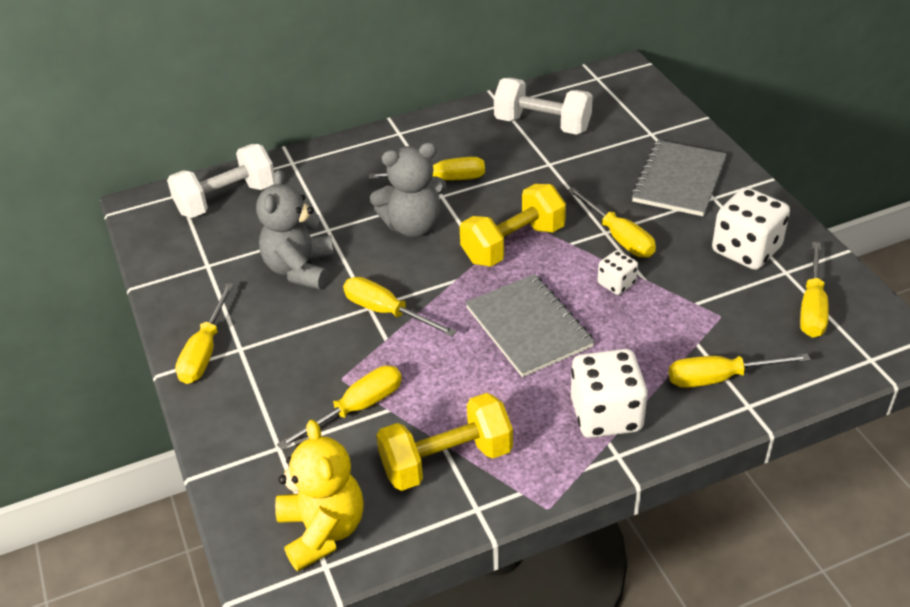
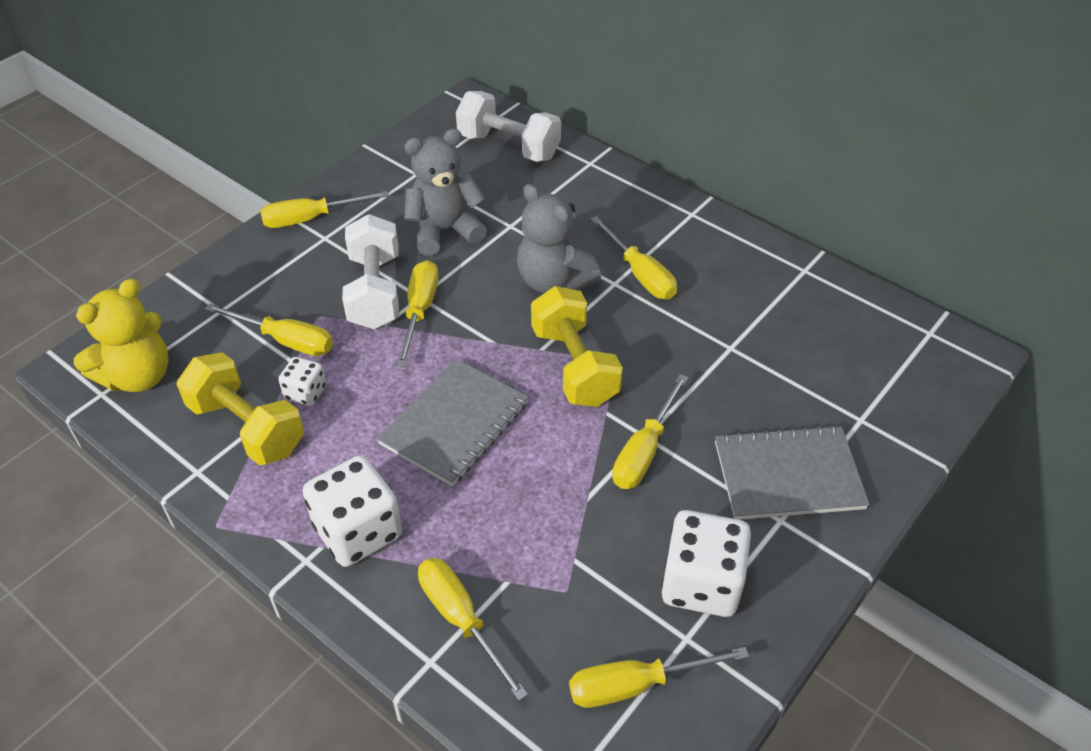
camera: 60 degrees right, 5 degrees up
(513, 244) = (574, 366): yellow dumbbell -> yellow dumbbell turned 45 degrees clockwise
(542, 125) = (796, 317): white dumbbell -> white dumbbell (375, 291)
(616, 283) = (564, 474): white dice -> white dice (305, 392)

